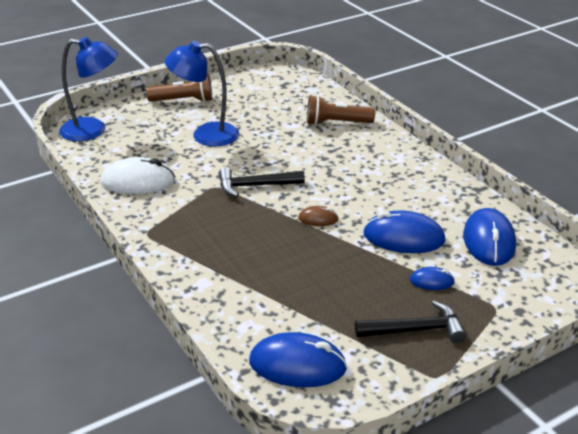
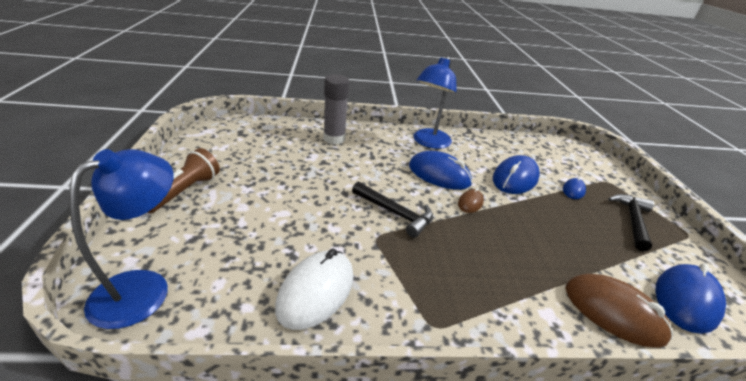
camera: 65 degrees left, 0 degrees up
(205, 135) = (272, 205): blue lamp -> blue lamp (428, 142)
(236, 317) = (613, 312): none -> brown mouse
(255, 186) = (395, 213): black hammer -> black hammer turned 75 degrees counterclockwise
(336, 123) = (334, 139): brown flashlight -> grey glue stick
(489, 241) = (532, 153): blue mouse -> blue mouse (439, 174)

